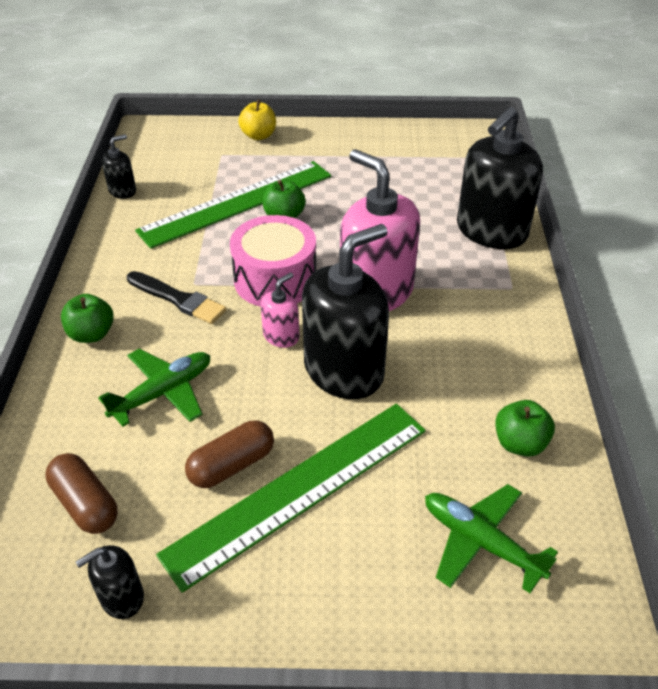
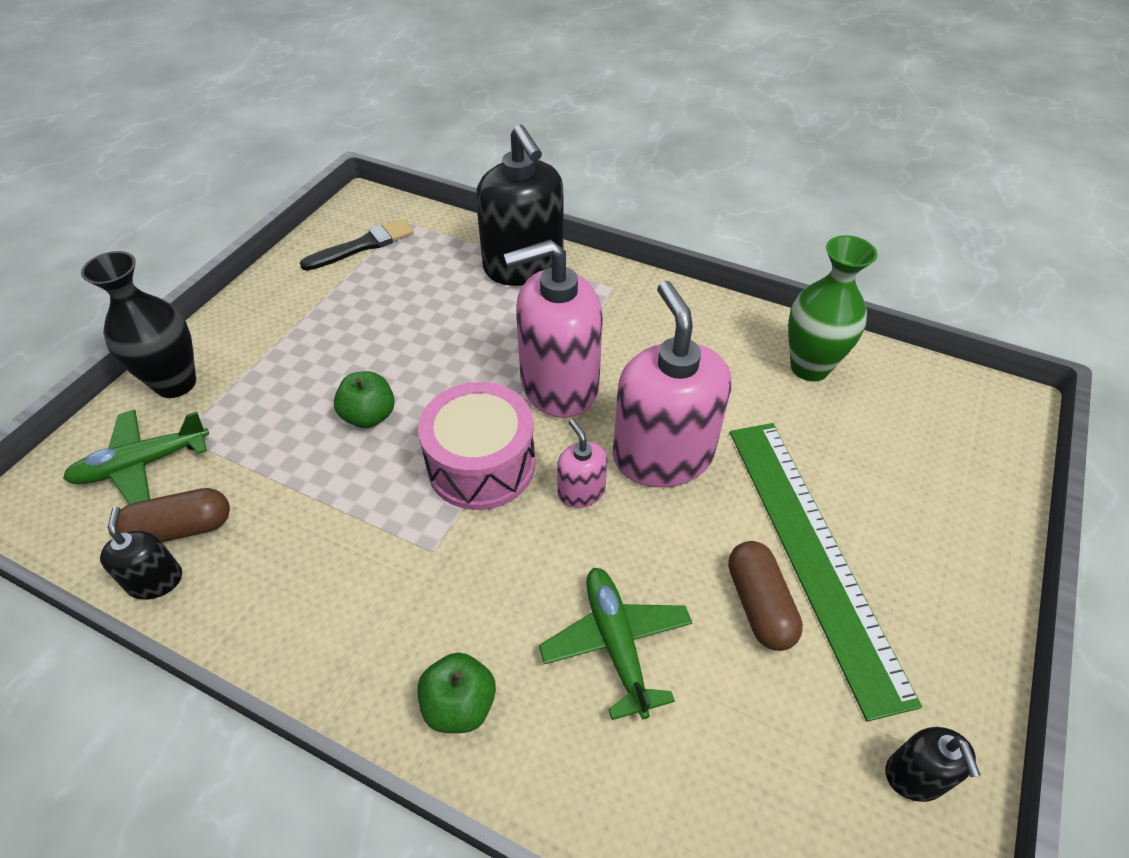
camera: 65 degrees left, 5 degrees up
(85, 504) = (768, 786): brown capsule -> brown capsule (181, 529)
(178, 299) = (452, 577): black brush -> black brush (362, 246)
(237, 203) = (303, 453): green ruler -> none
(258, 136) = (176, 383): yellow apple -> black vase
(344, 370) = (662, 455): black soap dispenser -> pink soap dispenser
(480, 542) = (910, 439): green plane -> green plane (142, 465)
(519, 443) = (809, 367): green apple -> green vase

